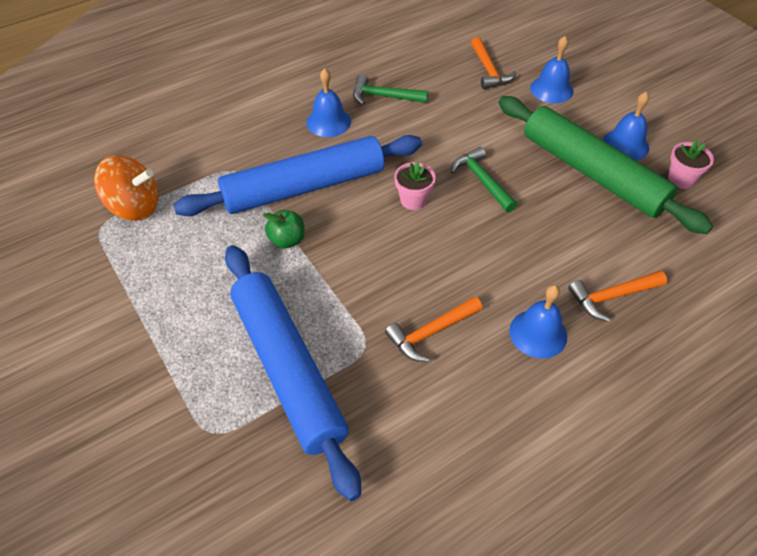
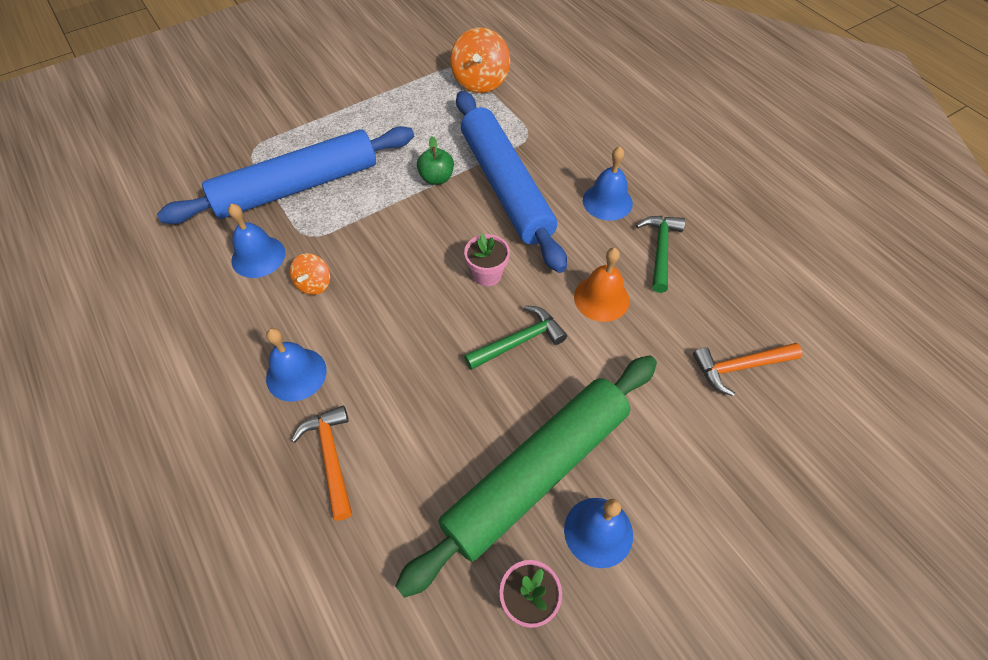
camera: 90 degrees right, 5 degrees up
(431, 332) = (314, 284): orange hammer -> orange spinning top
(434, 132) = (601, 298): none -> orange bell
(551, 89) = (713, 446): blue bell -> blue bell (258, 256)

